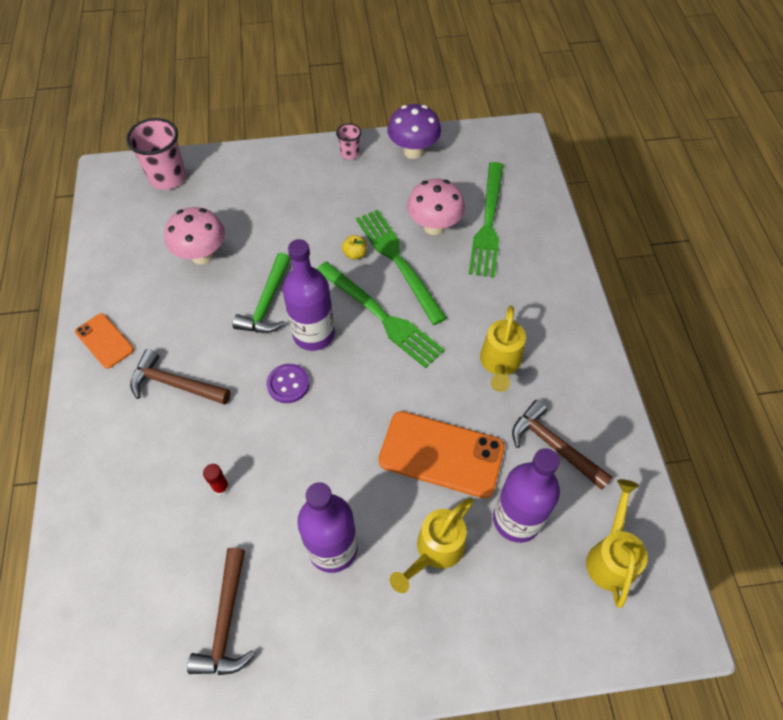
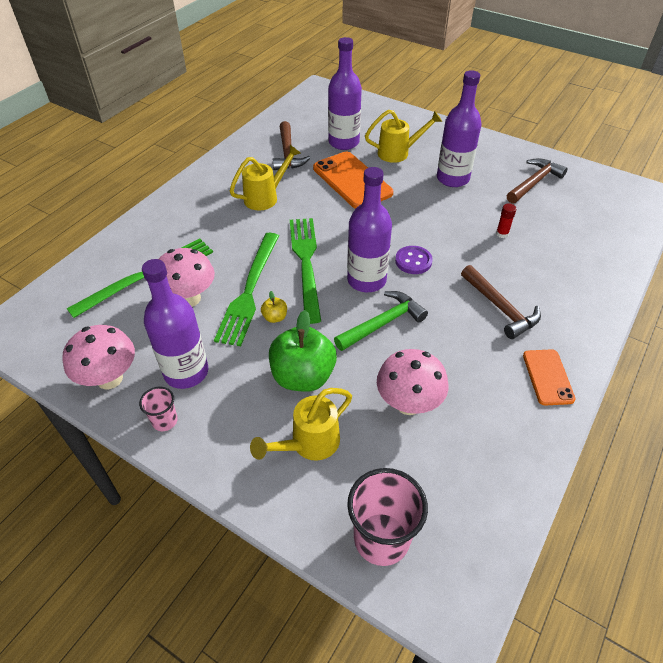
camera: 140 degrees left, 10 degrees down
(291, 228) = (303, 376): none -> green apple
(371, 183) = (186, 372): none -> purple bottle
(413, 151) = (110, 379): purple mushroom -> pink mushroom
(610, 557) = (317, 114): yellow watering can -> yellow watering can (309, 444)

